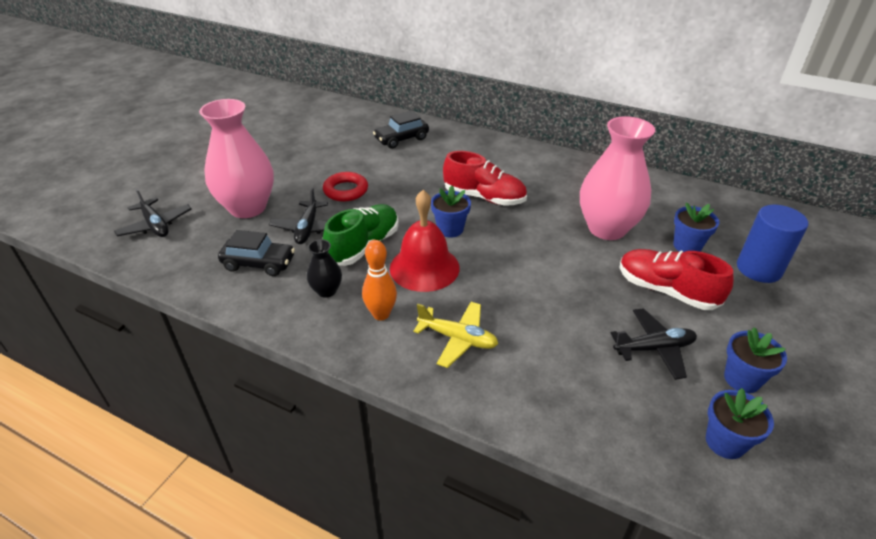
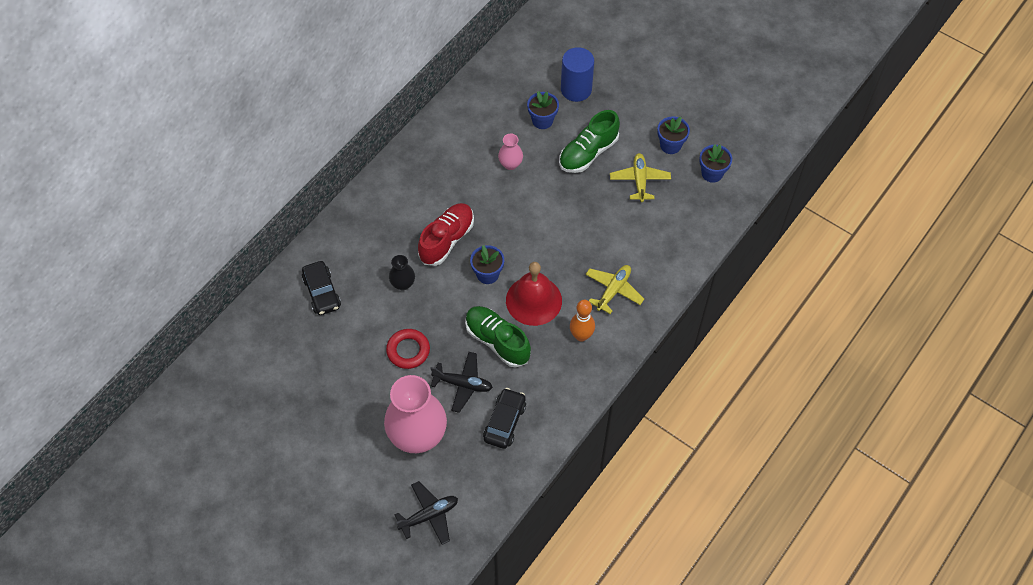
camera: 80 degrees left, 20 degrees up
(326, 291) = (548, 371): black vase -> black vase (403, 284)
(607, 228) = (510, 164): pink vase -> pink vase, size x0.46
(654, 348) = (639, 180): black plane -> yellow plane
(666, 291) = (588, 153): red shoe -> green shoe

